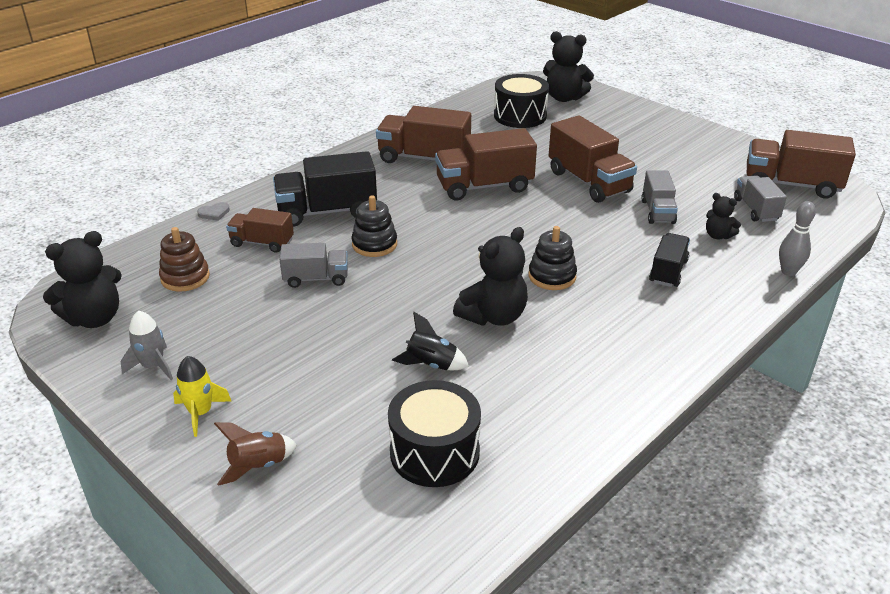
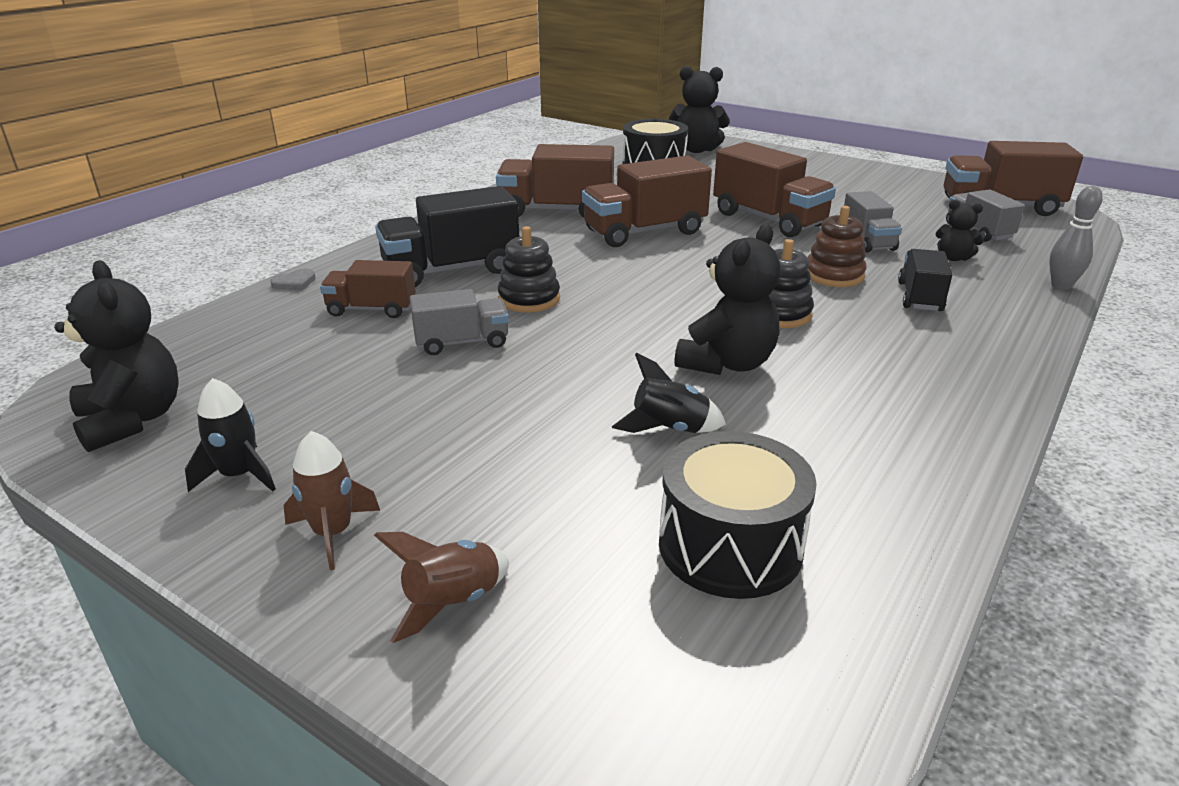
camera: 10 degrees left, 5 degrees down
(94, 318) = (132, 420): black teddy bear -> black teddy bear turned 75 degrees counterclockwise
(153, 366) = (239, 475): grey rocket -> black rocket
(185, 277) = (268, 357): brown stacking toy -> brown stacking toy (834, 275)
(200, 413) = (333, 533): yellow rocket -> brown rocket

